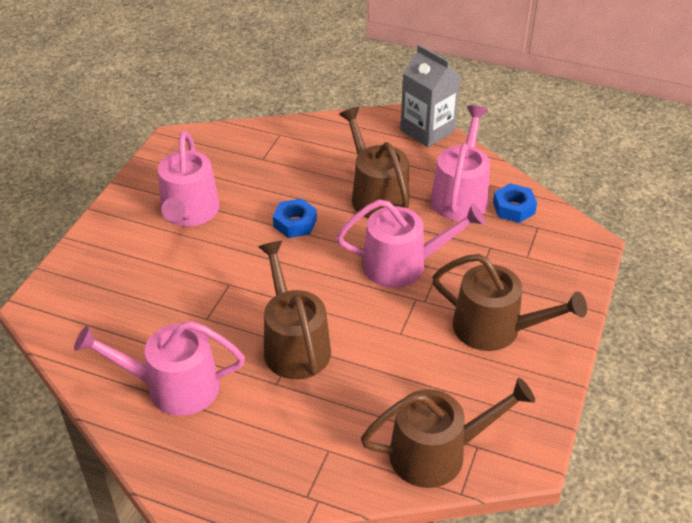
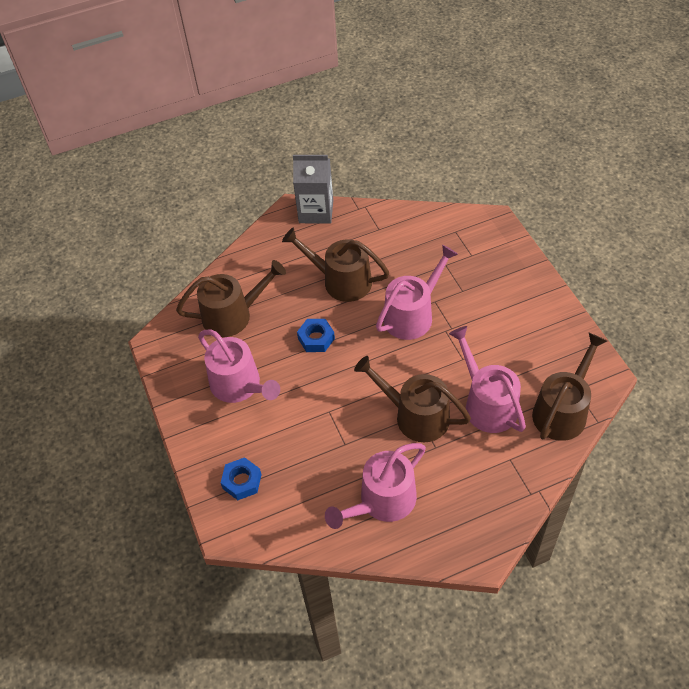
camera: 40 degrees left, 10 degrees up
(460, 196) = (390, 243): pink watering can -> pink watering can (487, 404)
(495, 329) = (506, 314): brown watering can -> brown watering can (232, 315)
(513, 208) = (428, 228): blue nut -> blue nut (242, 481)

